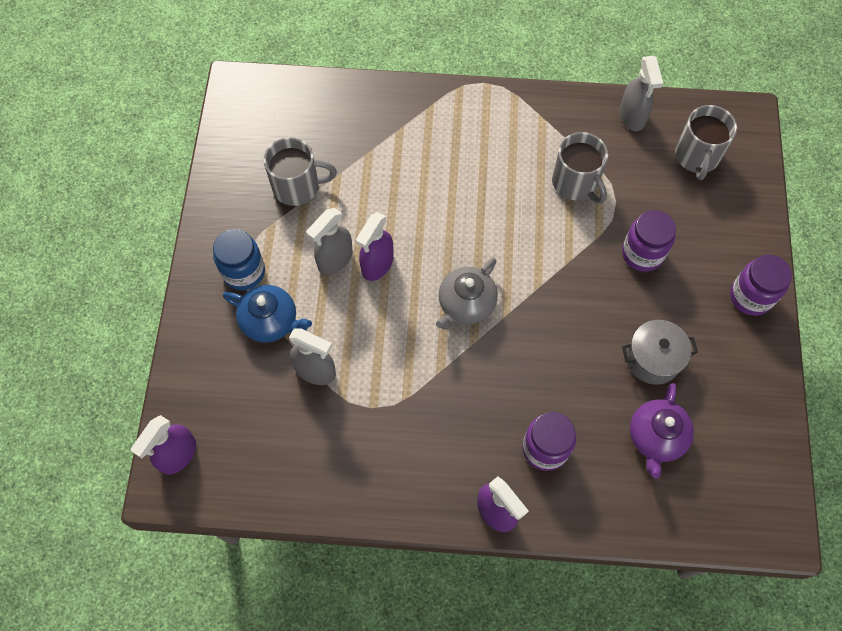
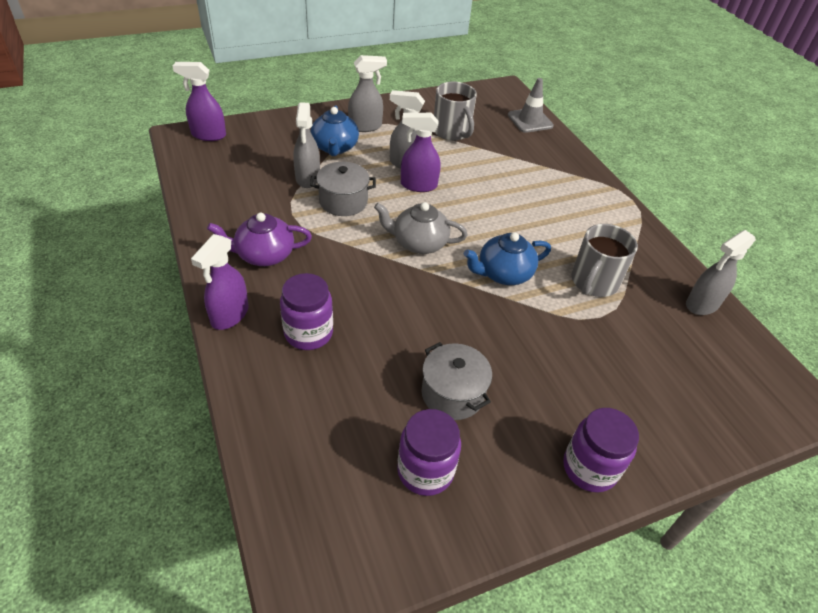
camera: 60 degrees right, 20 degrees down
(244, 272) = (365, 126): blue jar -> grey spray bottle
(313, 97) = (530, 120): none -> grey traffic cone
(372, 349) = (343, 201): none -> grey pot
(536, 251) = (503, 274): none -> blue teapot
(642, 253) = (562, 352): purple jar -> purple jar (425, 471)
(656, 437) = (365, 421): purple teapot -> purple teapot (264, 255)
(697, 156) = (710, 369): grey mug -> none

